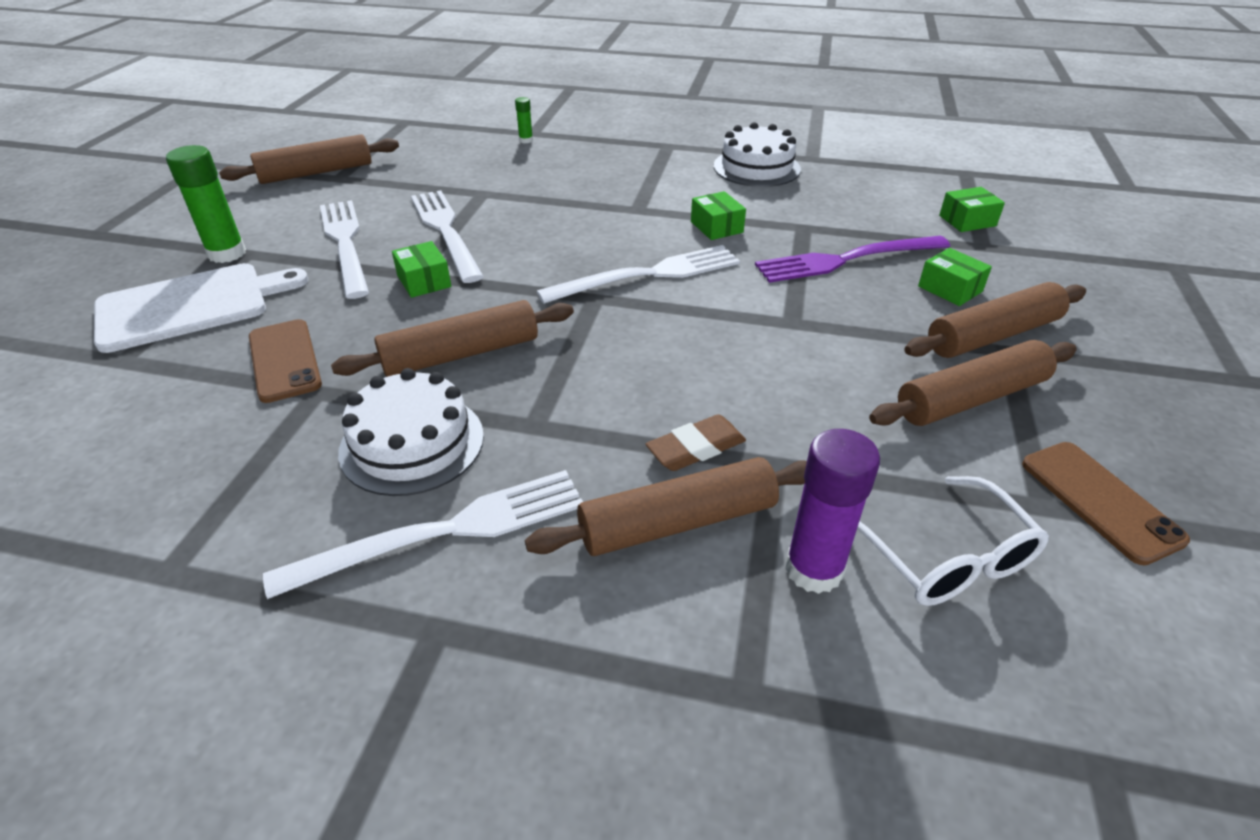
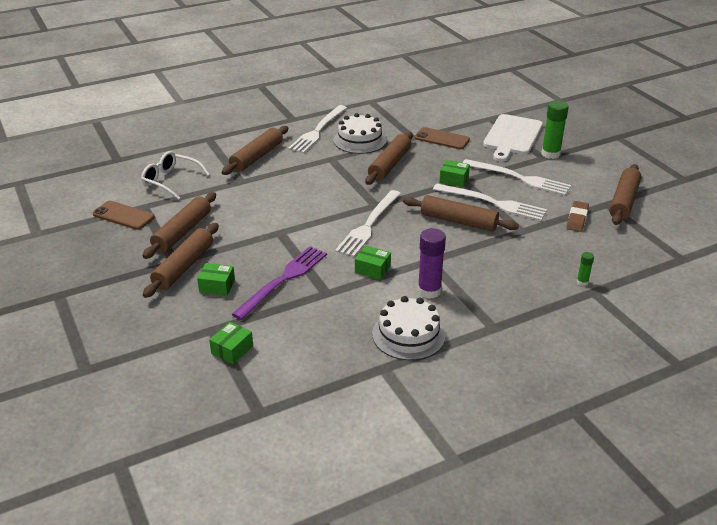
camera: 140 degrees right, 5 degrees down
(528, 230) = (458, 221): none -> brown rolling pin
(696, 448) = (271, 174): brown eraser -> brown eraser (577, 219)
(814, 569) = (208, 163): purple glue stick -> purple glue stick (429, 291)

